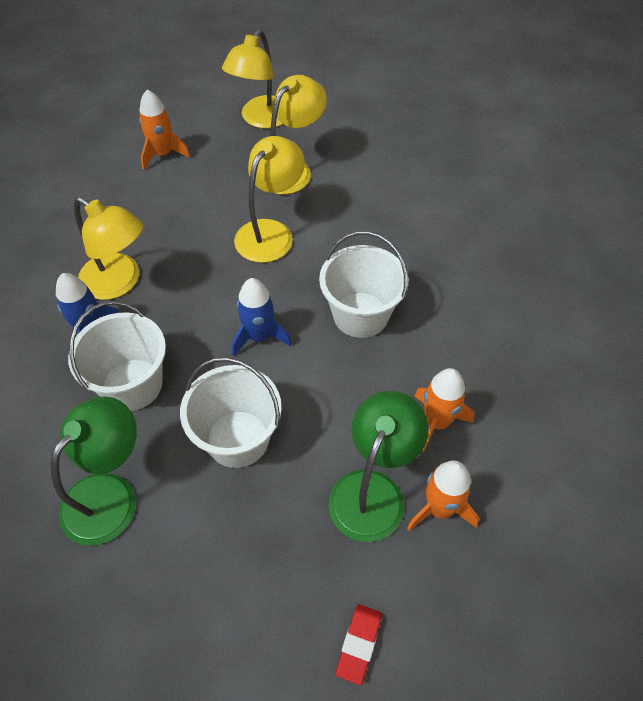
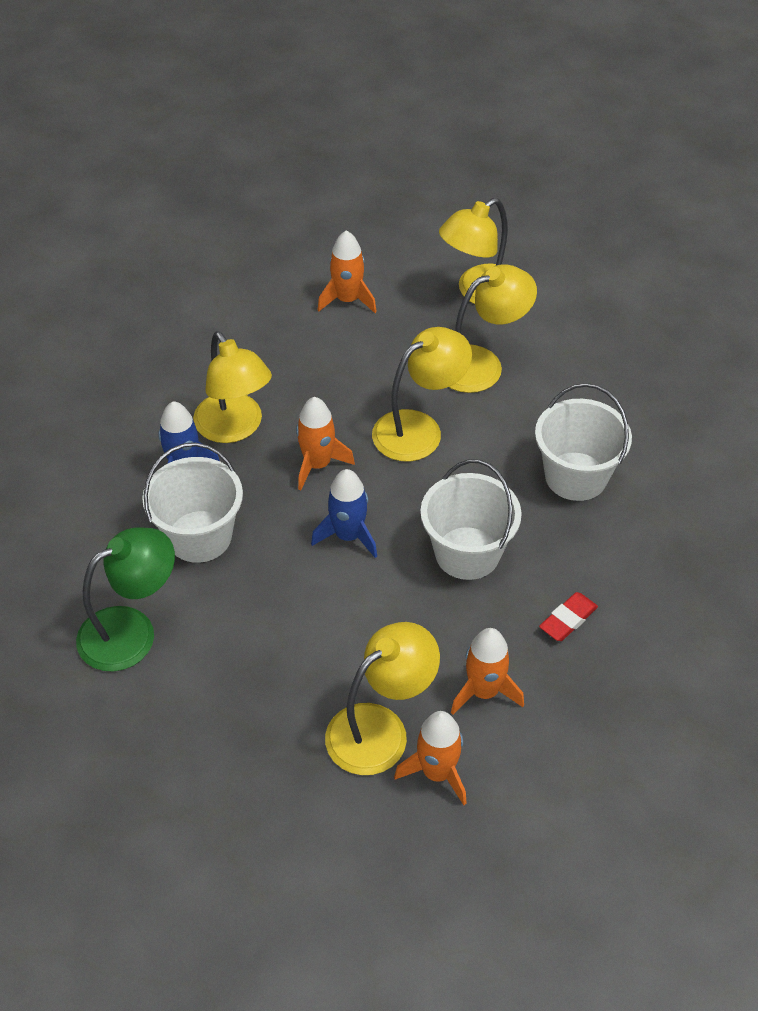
camera: 25 degrees right, 5 degrees down
(204, 288) = (317, 464): none -> orange rocket
(238, 439) = (274, 628): white bucket -> white bucket (576, 476)
(359, 644) = (291, 854): red eraser -> red eraser (568, 619)
(373, 490) = (380, 729): green lamp -> yellow lamp

